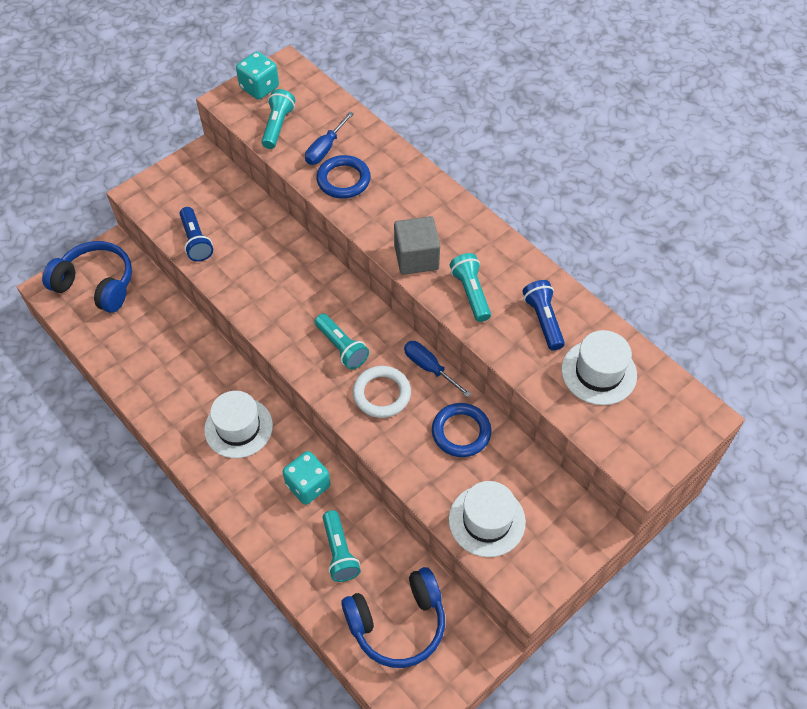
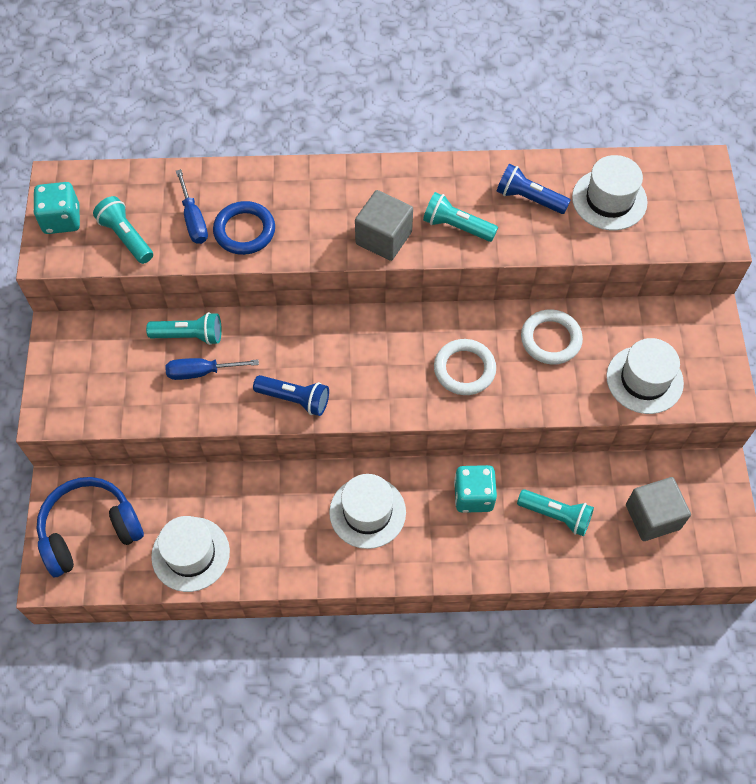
camera: 50 degrees left, 5 degrees up
(123, 348) = (190, 554): none -> white hat
(196, 241) = (159, 402): blue flashlight -> blue flashlight (294, 399)
(341, 347) = (390, 366): turquoise flashlight -> turquoise flashlight (189, 336)
(397, 623) = (652, 517): blue headphones -> grey cube
(429, 368) = (470, 317): blue screwdriver -> blue screwdriver (202, 372)
(461, 432) = (550, 339): blue ring -> white ring

